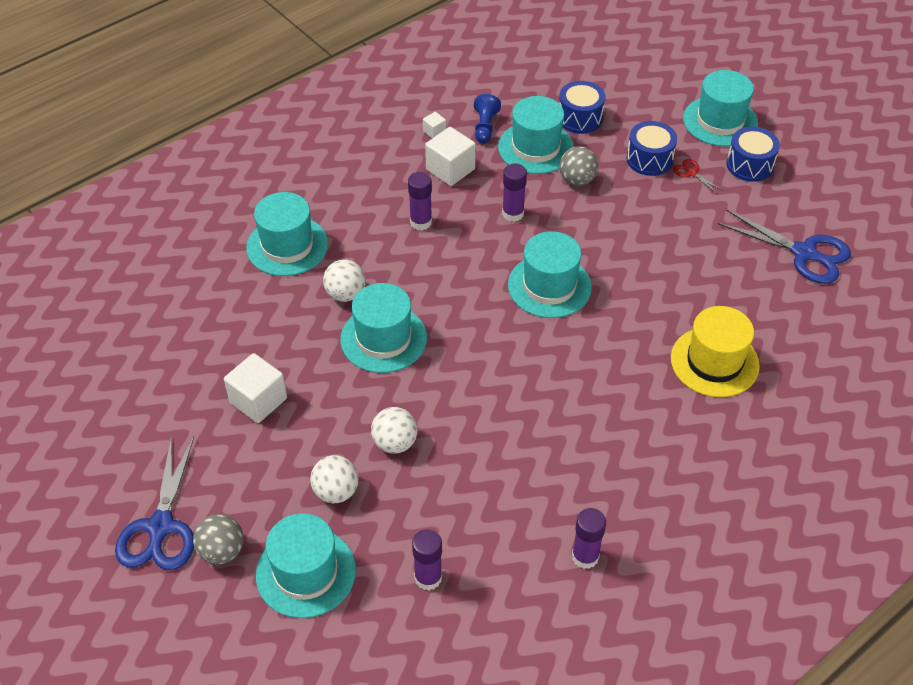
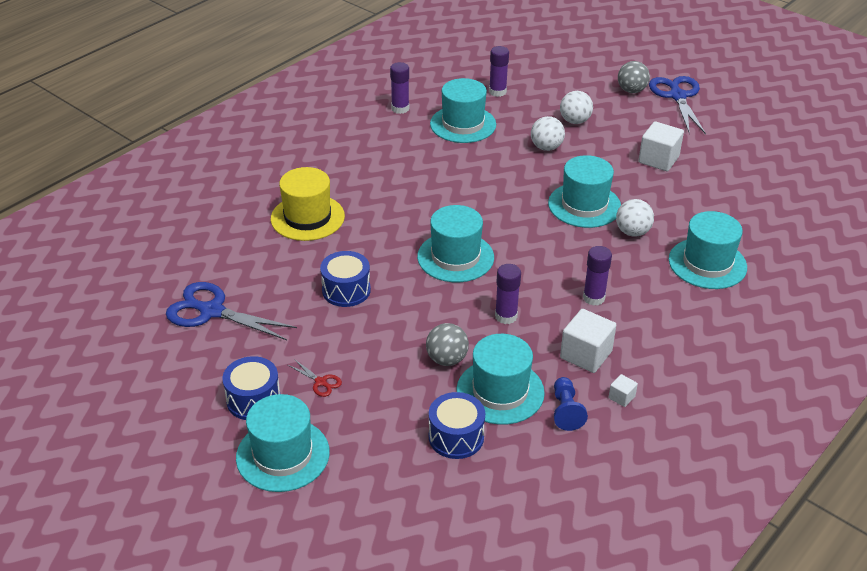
camera: 170 degrees right, 10 degrees down
(306, 572) = (574, 87): turquoise hat -> turquoise hat (463, 124)
(649, 159) = (369, 393): blue drum -> blue drum (346, 290)

